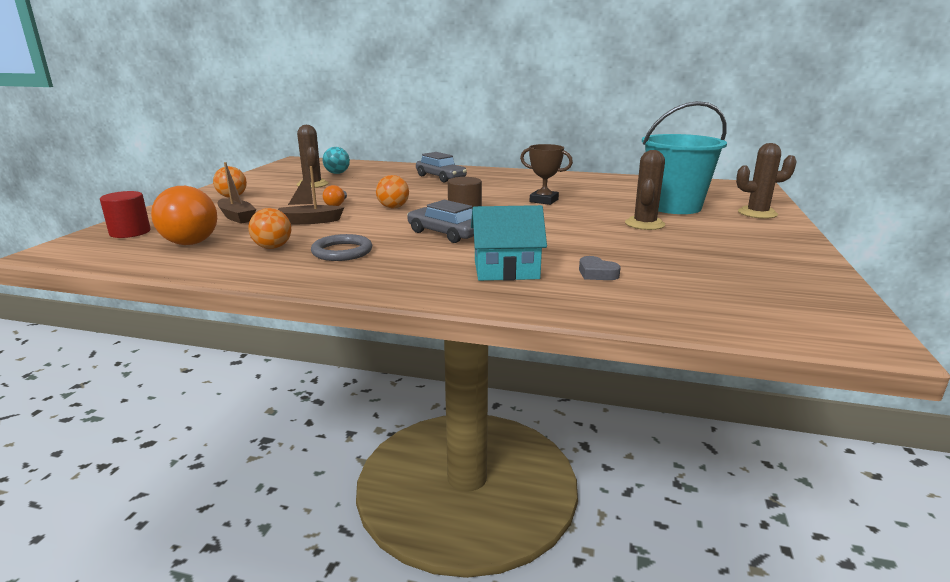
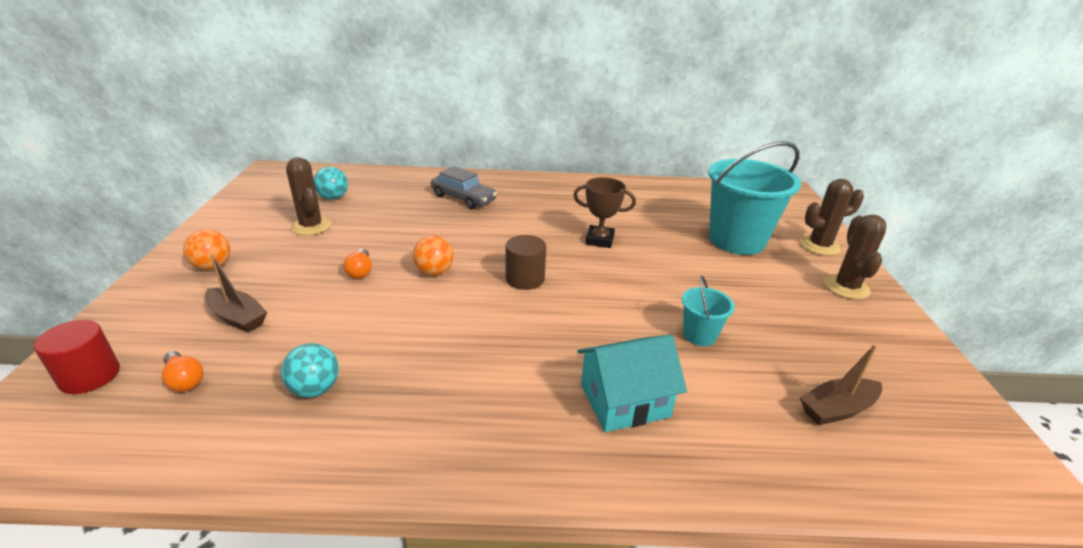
camera: 15 degrees left, 10 degrees up
(188, 238) = (184, 380): orange light bulb -> orange light bulb, size x0.45
(272, 247) = (315, 389): orange ball -> turquoise ball
(309, 221) = (340, 316): brown boat -> brown boat (837, 409)
(342, 251) = (411, 387): grey ring -> none
(445, 234) = (520, 326): grey car -> none
(596, 273) = (724, 394): grey heart -> none
(597, 247) = (699, 335): none -> turquoise bucket
(644, 224) = (724, 279): brown cactus -> brown cactus (846, 287)

